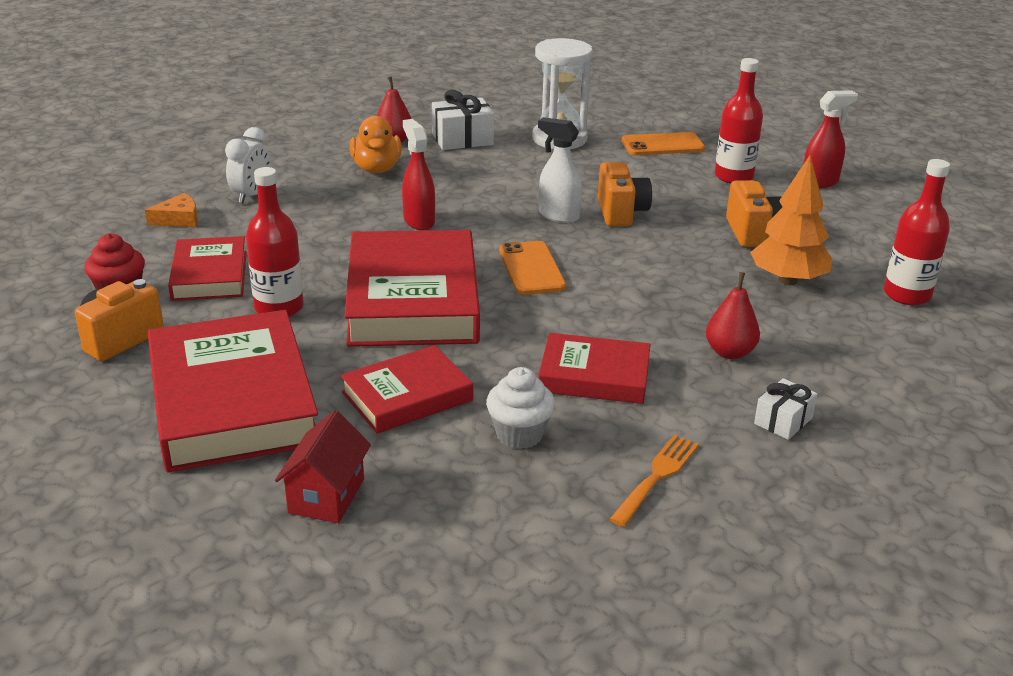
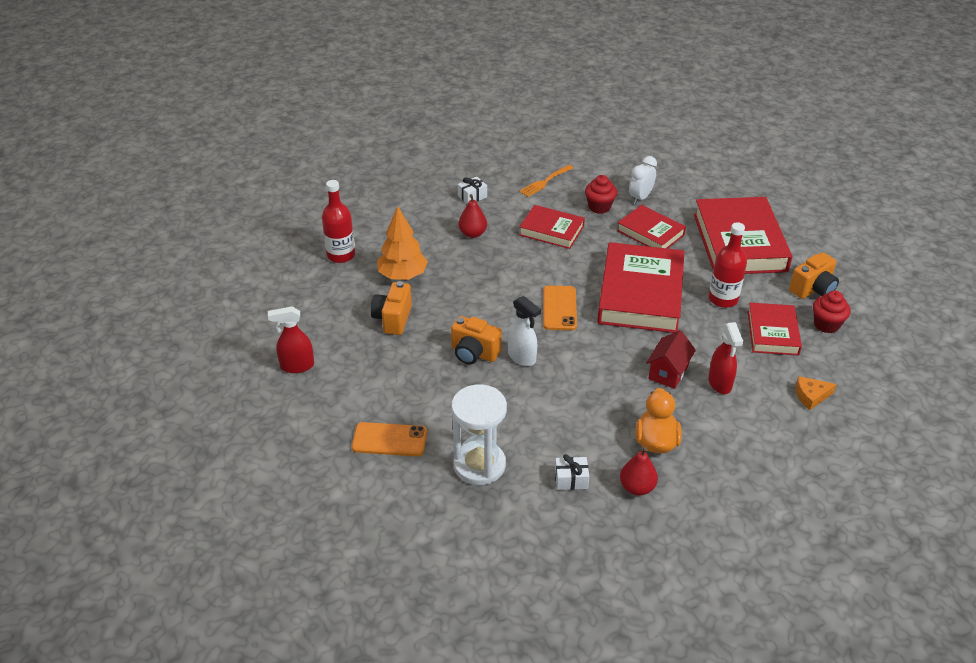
camera: 165 degrees left, 10 degrees up
(251, 195) = (760, 418): white clock -> white clock (640, 198)
(326, 496) = (689, 193): red house -> red house (668, 372)
(407, 396) = (650, 233): red book -> red book turned 60 degrees clockwise
(419, 221) = (627, 367): red spray bottle -> red spray bottle (720, 383)
(462, 139) = (571, 479): white gift -> white gift, size x0.61
(519, 435) = (599, 207): white cupcake -> red cupcake
(621, 213) = (474, 353): orange camera -> orange camera turned 75 degrees counterclockwise
(733, 177) = (359, 384): red bottle -> none

